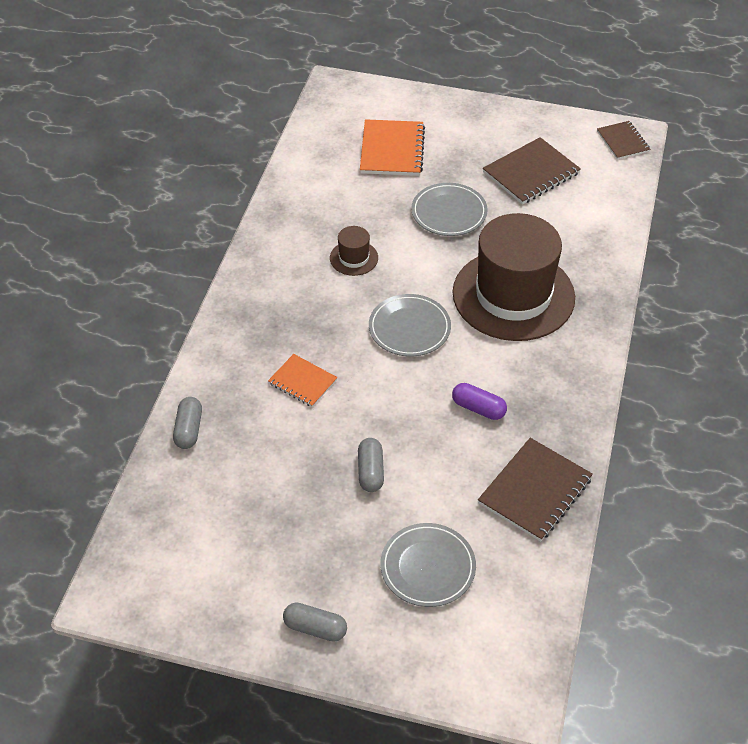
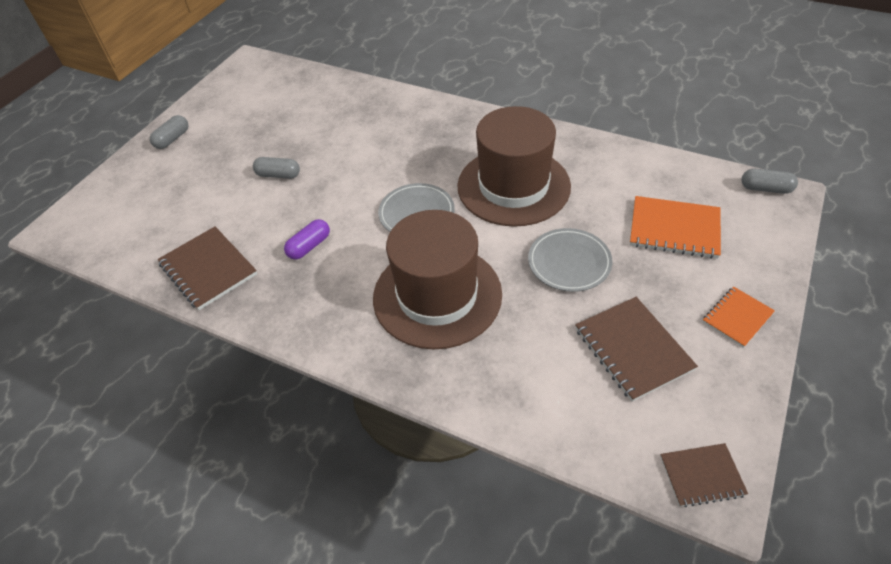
camera: 105 degrees right, 0 degrees up
(189, 429) = (358, 92): grey capsule -> grey capsule (765, 189)
(302, 382) = (380, 146): orange notebook -> orange notebook (737, 317)
(354, 258) = (513, 186): brown hat -> brown hat, size x2.45
(427, 567) = (181, 196): grey plate -> none

